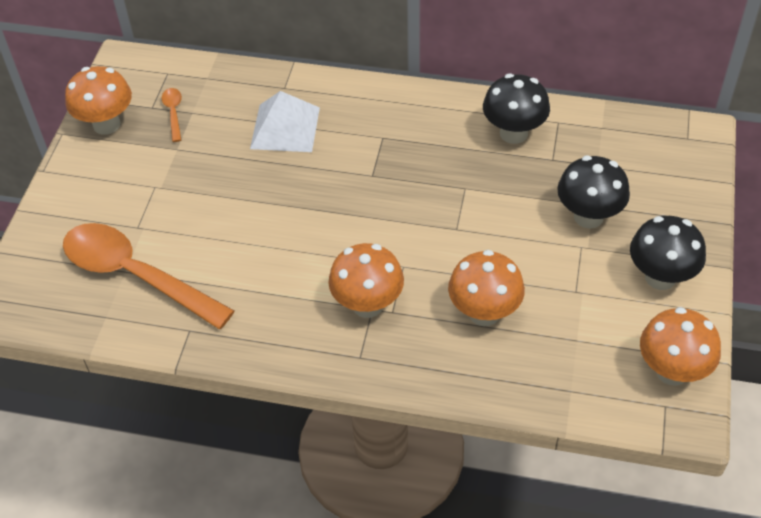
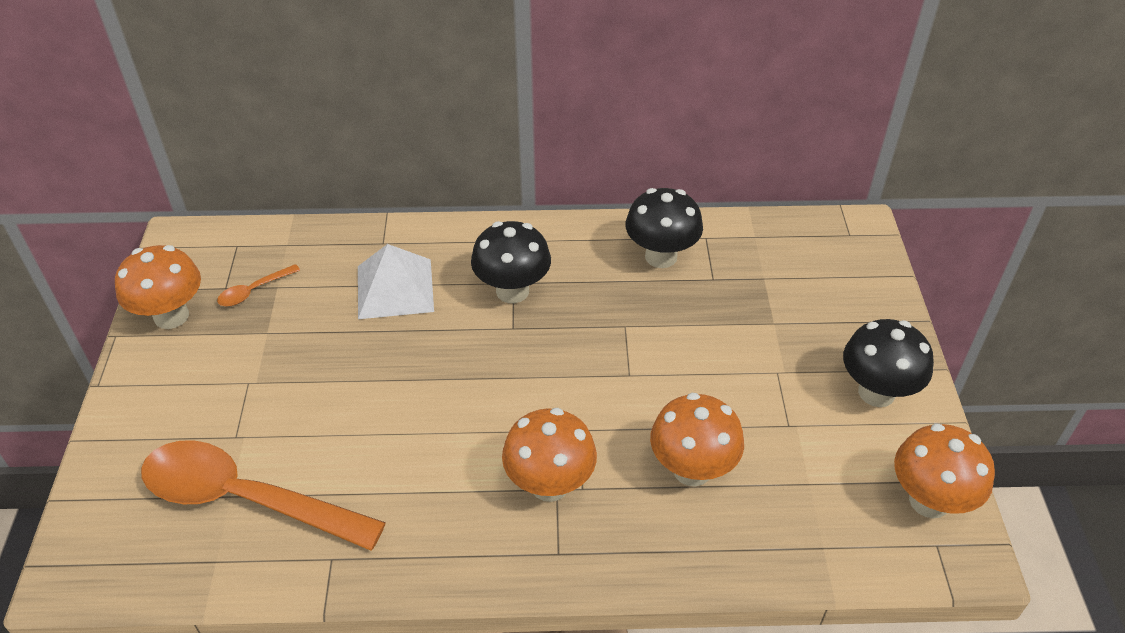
camera: 15 degrees left, 5 degrees down
(173, 113) = (254, 291): orange spoon -> orange spoon turned 105 degrees counterclockwise
(588, 216) = (774, 336): black mushroom -> black mushroom (512, 291)

